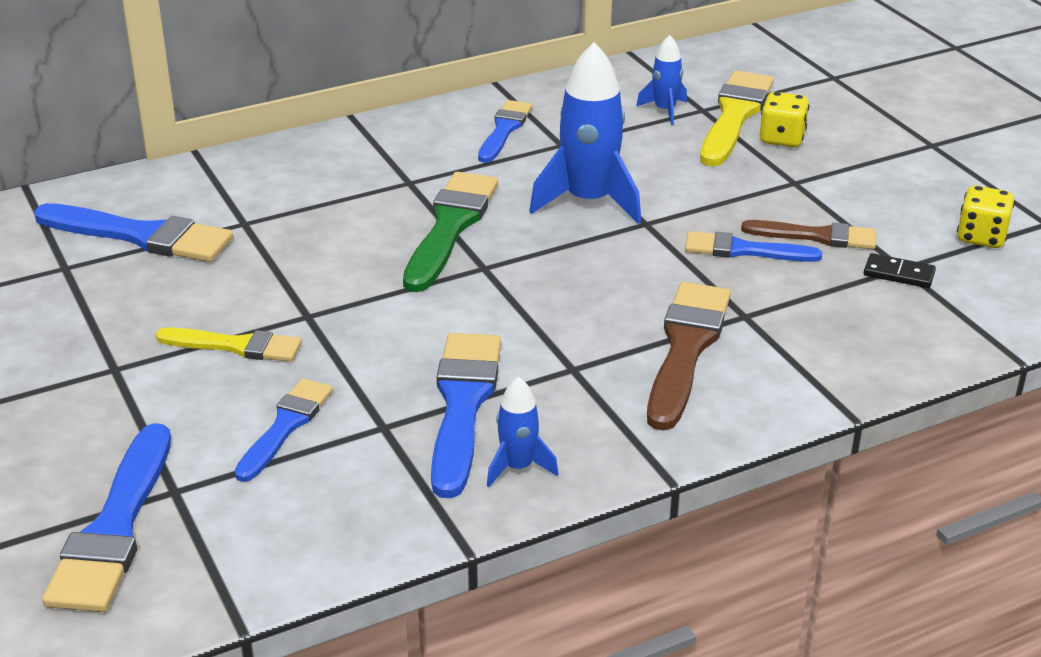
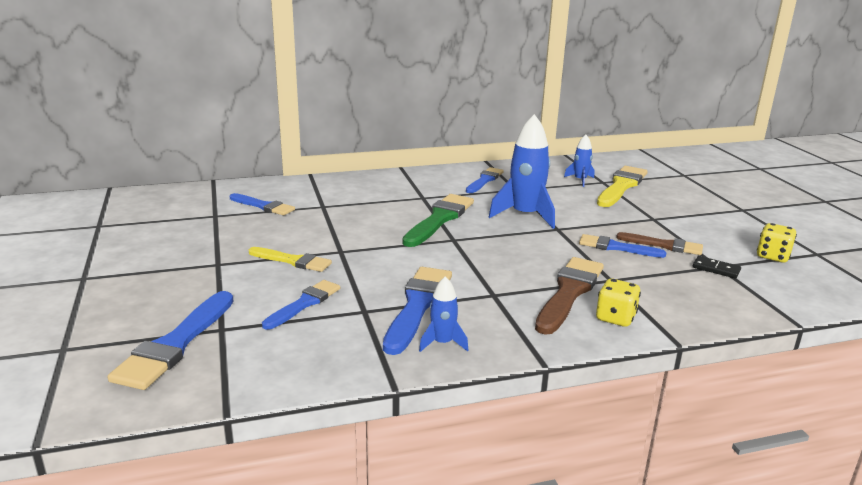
camera: 10 degrees right, 10 degrees down
(141, 236) = (263, 206): blue brush -> blue brush, size x0.63
(782, 139) = (648, 198): yellow dice -> yellow dice (615, 318)

